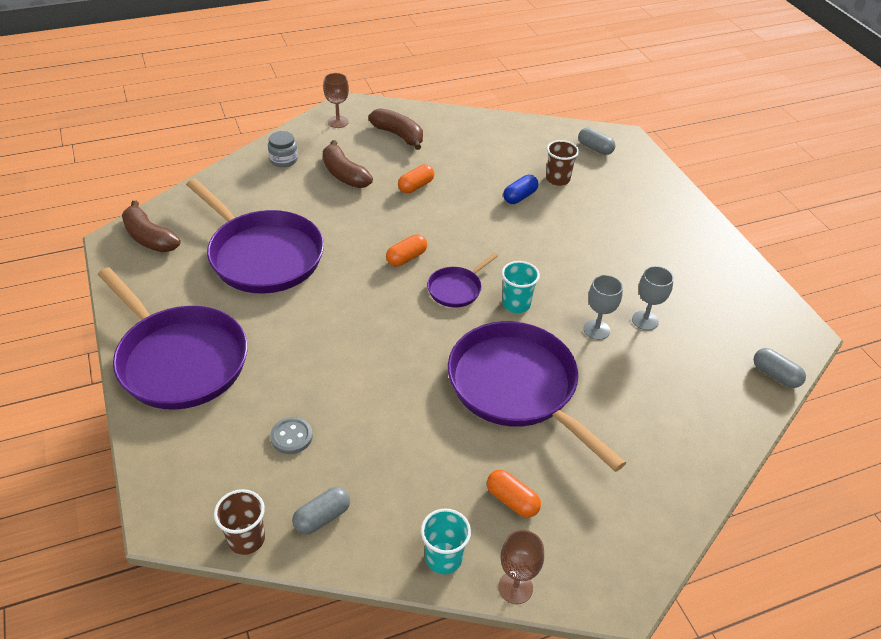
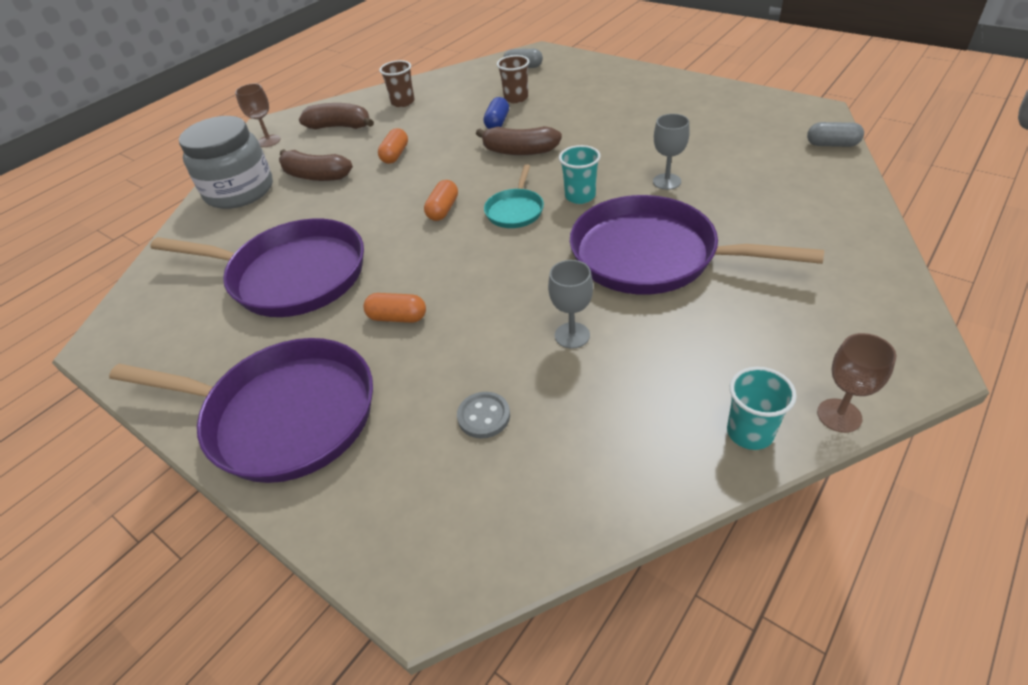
camera: 25 degrees left, 0 degrees up
(149, 238) = (142, 322): brown banana -> brown banana (519, 151)
(246, 539) = (536, 547): brown cup -> brown cup (403, 102)
(284, 160) = (239, 191): grey jar -> grey jar, size x2.16
(322, 517) = (594, 472): grey capsule -> none
(456, 289) = (515, 211): purple pan -> turquoise pan
(512, 500) = (751, 345): orange capsule -> orange capsule (397, 317)
(645, 320) = (696, 157): grey goblet -> grey goblet (572, 335)

